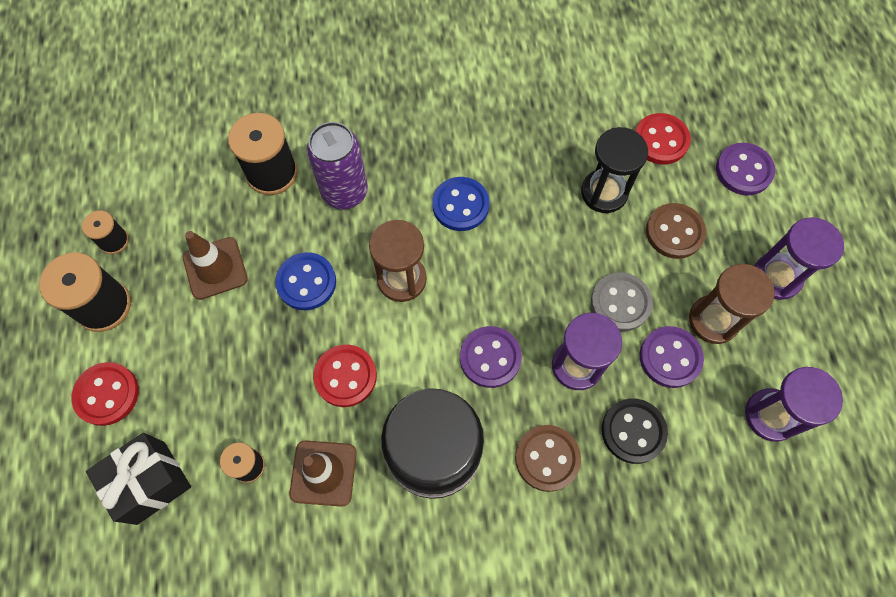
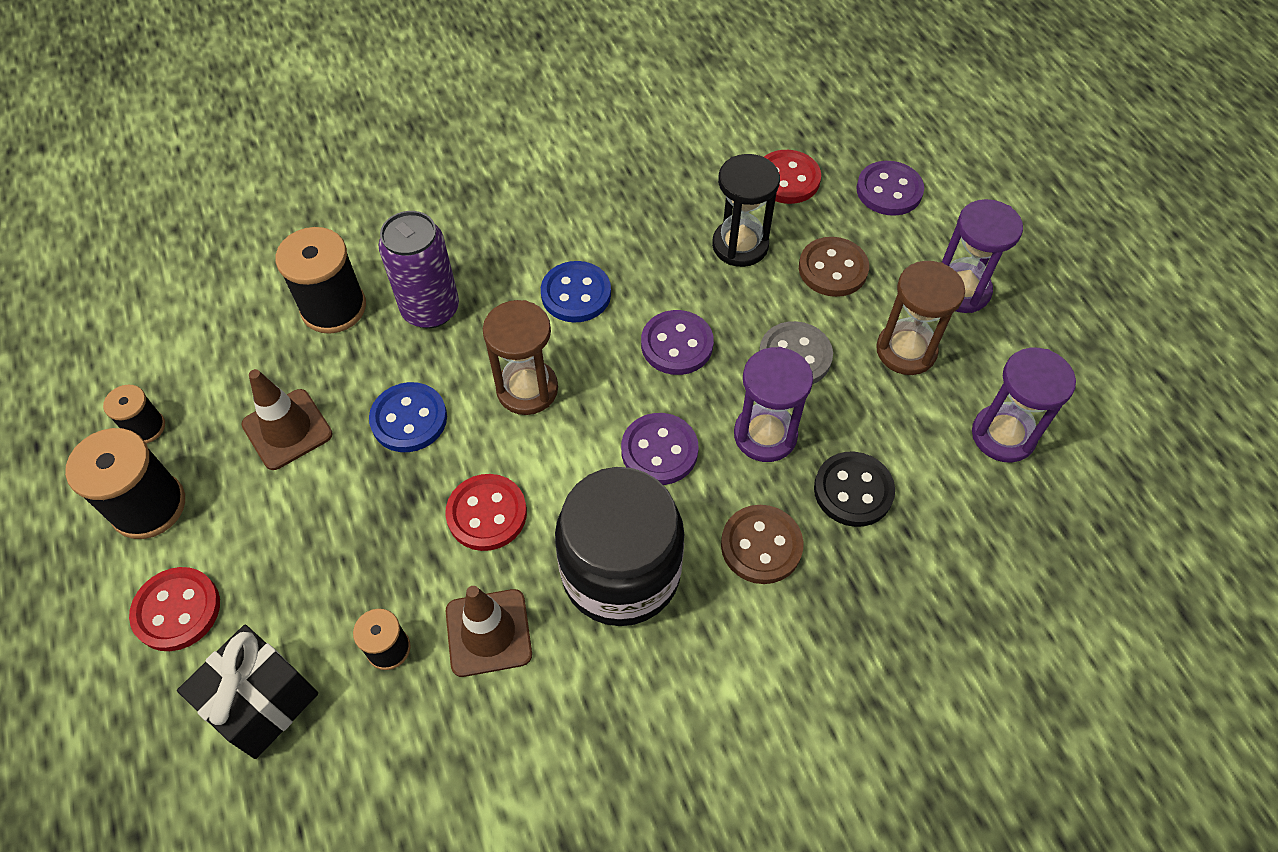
camera: 15 degrees left, 10 degrees down
(670, 358) = (870, 401): purple button -> purple button (677, 344)

